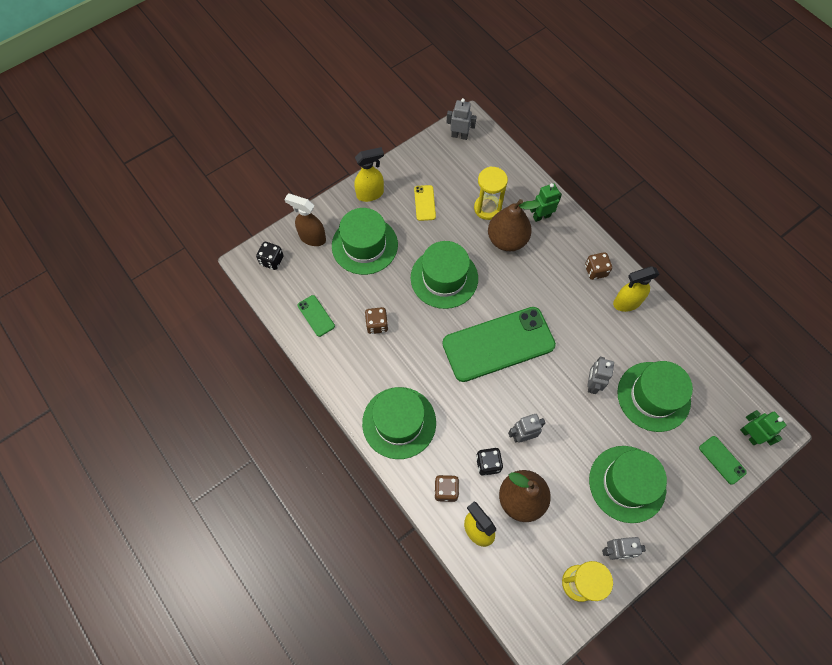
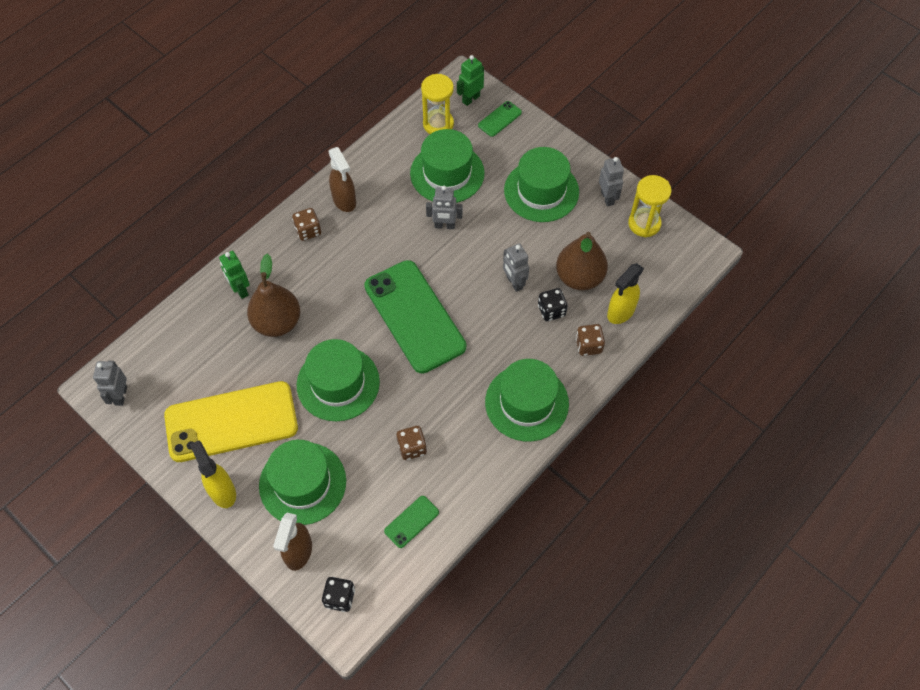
camera: 100 degrees left, 5 degrees down
(425, 203) = (231, 421): yellow phone -> yellow phone, size x2.42
(487, 208) = (233, 349): yellow hourglass -> yellow hourglass (438, 124)
(626, 303) = (344, 200): yellow spray bottle -> brown spray bottle

